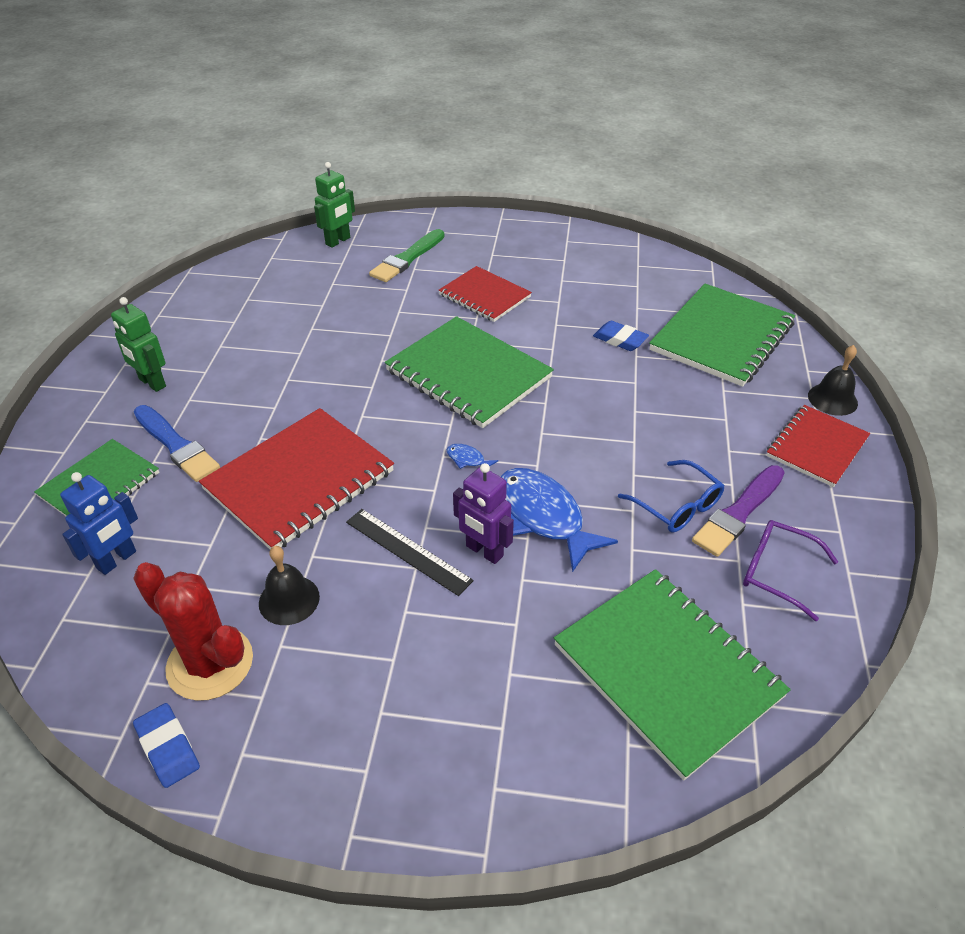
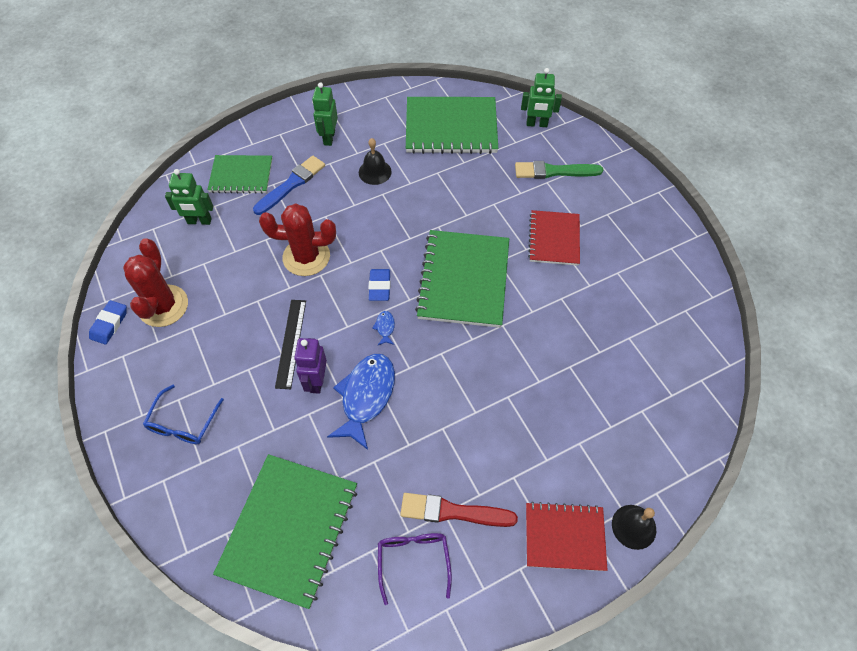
camera: 55 degrees right, 15 degrees up
(117, 560) = (199, 221): blue robot -> green robot
(176, 445) = (291, 184): blue brush -> blue brush turned 150 degrees counterclockwise
(289, 600) = (221, 311): black bell -> black bell (375, 172)
(299, 480) = (306, 257): red notebook -> red cactus
(620, 339) = (579, 347): blue eraser -> blue eraser (379, 286)
(677, 506) = (432, 469): blue glasses -> blue glasses (183, 423)
(721, 337) = (644, 412): green notebook -> green notebook (451, 127)
(739, 513) = (453, 512): purple brush -> red brush

